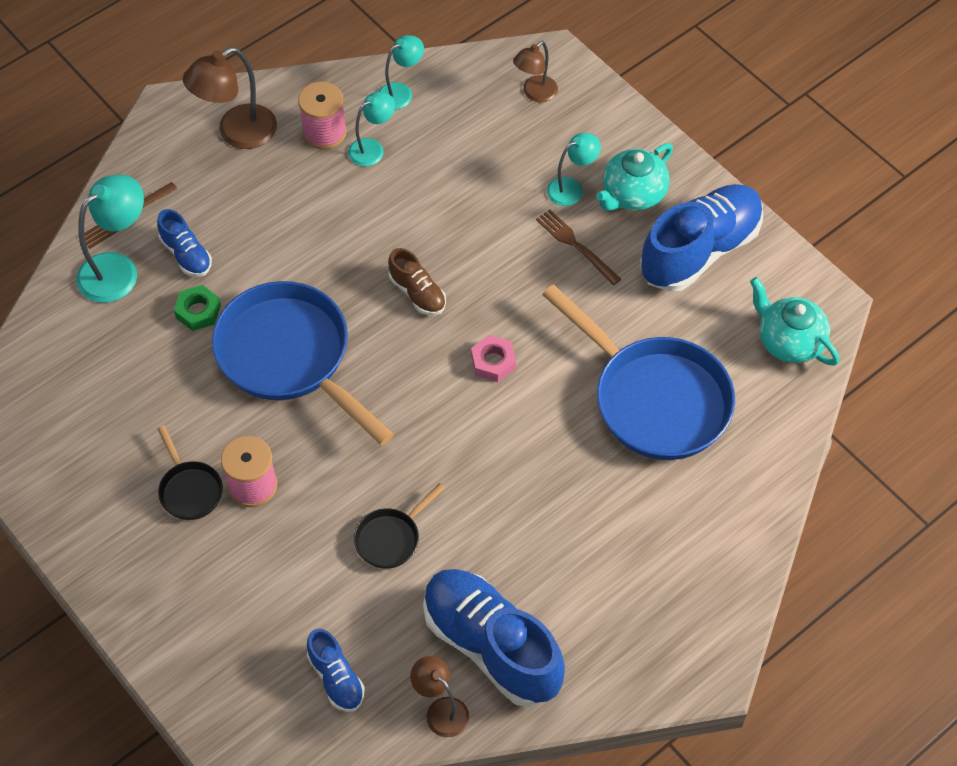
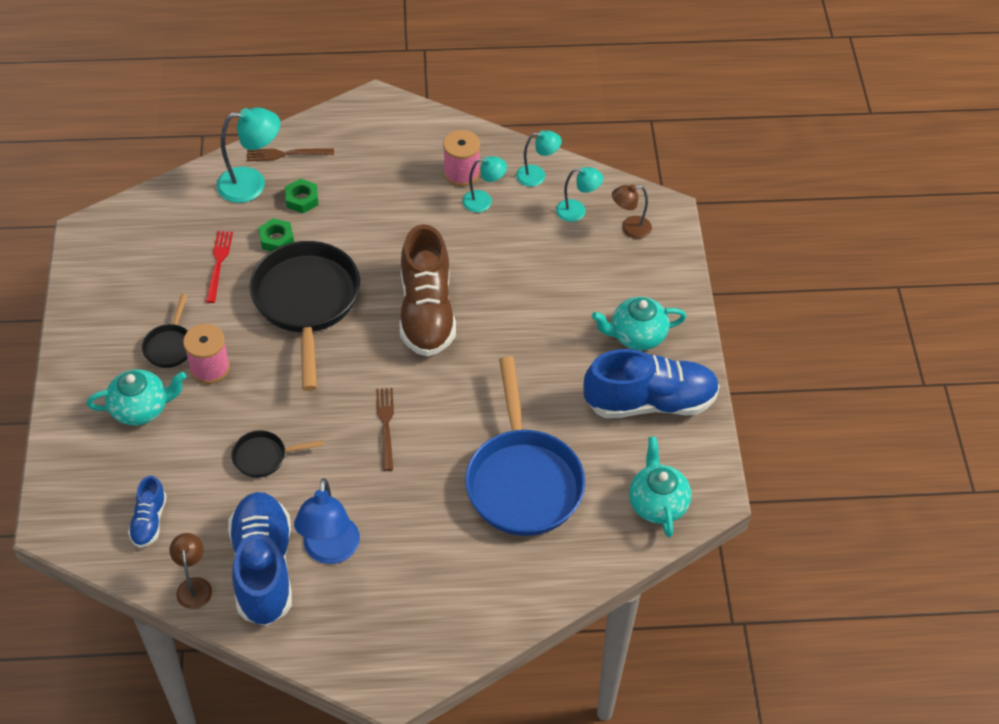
camera: 35 degrees right, 5 degrees down
(161, 374) = (218, 264): none -> red fork
(186, 254) = (302, 199): blue shoe -> green nut
(220, 572) = (141, 408): none -> turquoise teapot
(237, 133) = (404, 141): brown lamp -> none
(289, 357) = (306, 302): blue pan -> black pan
(417, 293) = (426, 312): brown shoe -> brown shoe, size x2.05
(493, 362) = (435, 387): pink nut -> none
(539, 586) = (330, 551): none -> blue lamp
(571, 188) = (596, 306): turquoise lamp -> turquoise lamp (577, 211)
(576, 245) = (564, 346): brown fork -> brown fork (386, 426)

